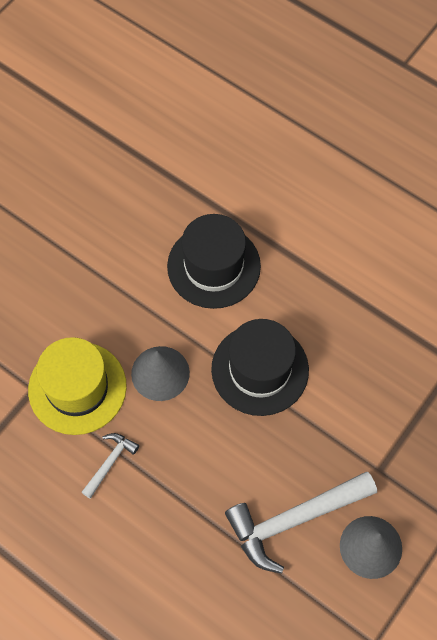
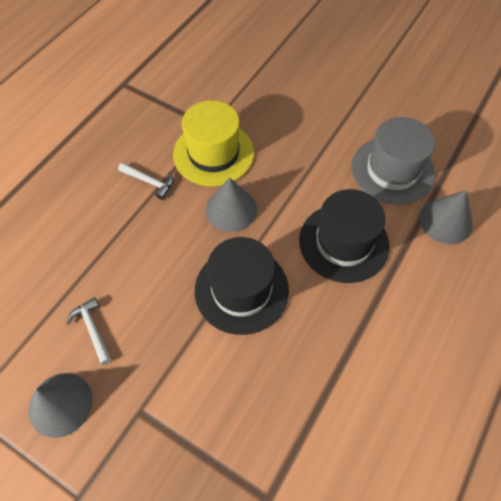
camera: 85 degrees right, 5 degrees down
(128, 204) = (392, 170): none -> grey hat
(198, 169) = (445, 221): none -> grey cone
(294, 520) = (92, 329): white hammer -> white hammer, size x0.49

